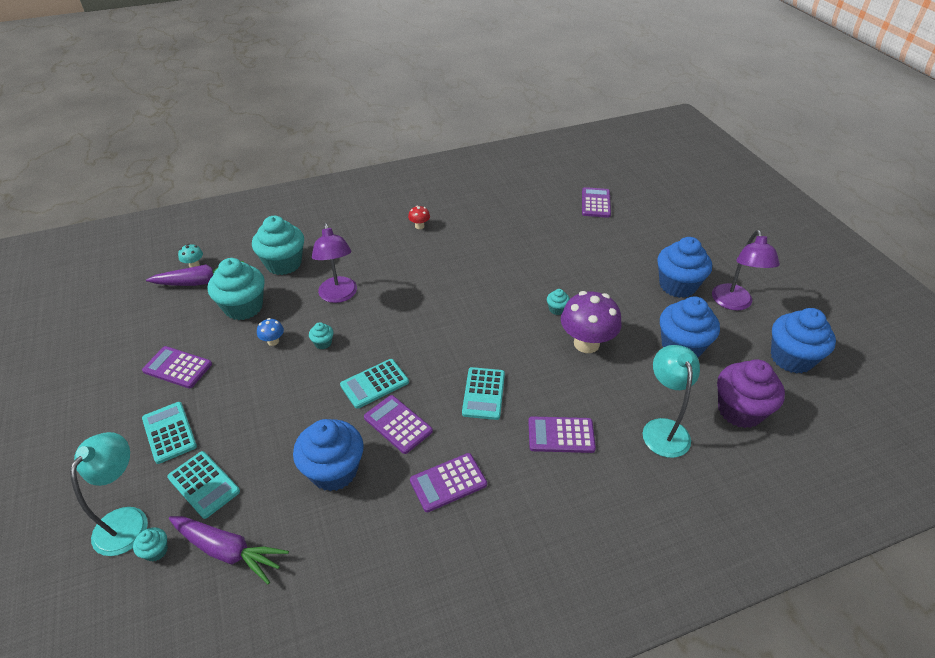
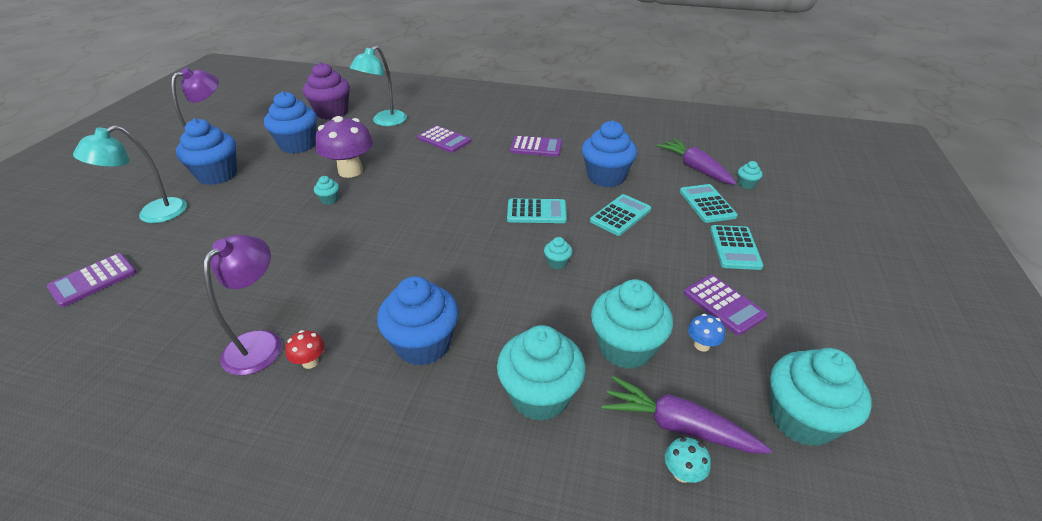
camera: 145 degrees left, 5 degrees down
(125, 314) = (801, 419): none -> turquoise cupcake
(127, 520) = (769, 206): turquoise lamp -> turquoise lamp (153, 214)
(273, 341) = (607, 287): blue mushroom -> blue mushroom (702, 345)
(339, 296) = (503, 307): purple lamp -> purple lamp (261, 343)
(398, 424) = (541, 182): purple calculator -> none
(483, 393) = (463, 174): turquoise calculator -> turquoise calculator (620, 215)
(791, 358) = (255, 117): blue cupcake -> blue cupcake (423, 344)

